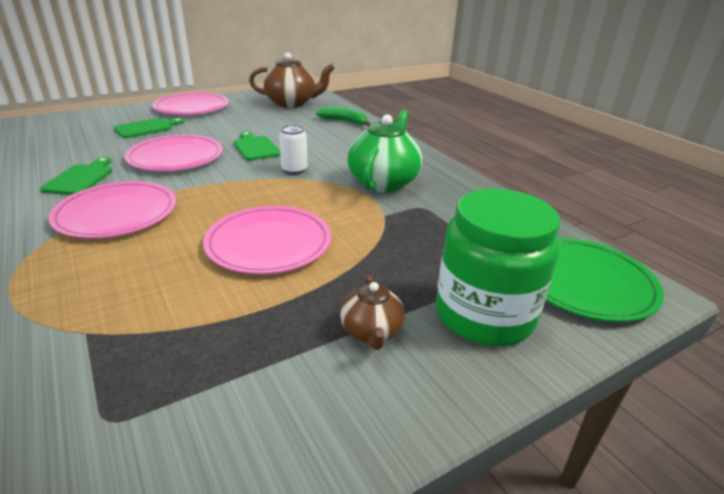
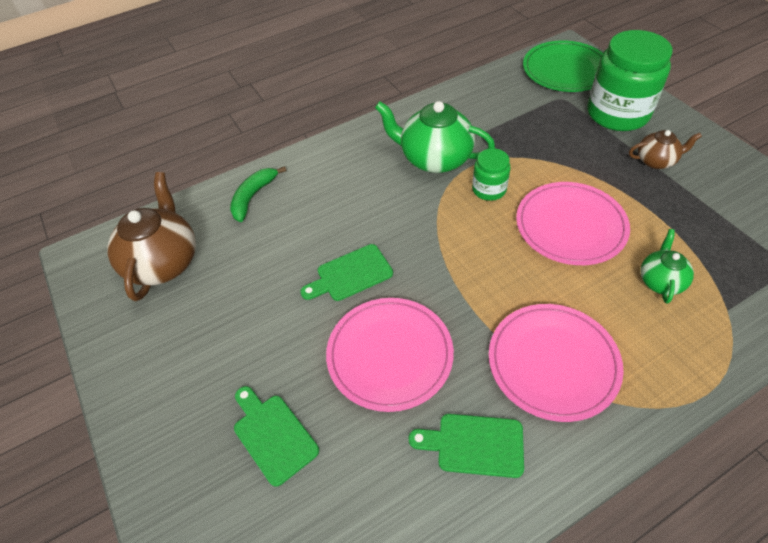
camera: 85 degrees left, 20 degrees up
(160, 289) = (660, 281): none -> green teapot
(191, 107) = (165, 399): pink plate -> none
(294, 170) = (415, 228): white can -> none
(335, 204) = (489, 189): none -> green jar

